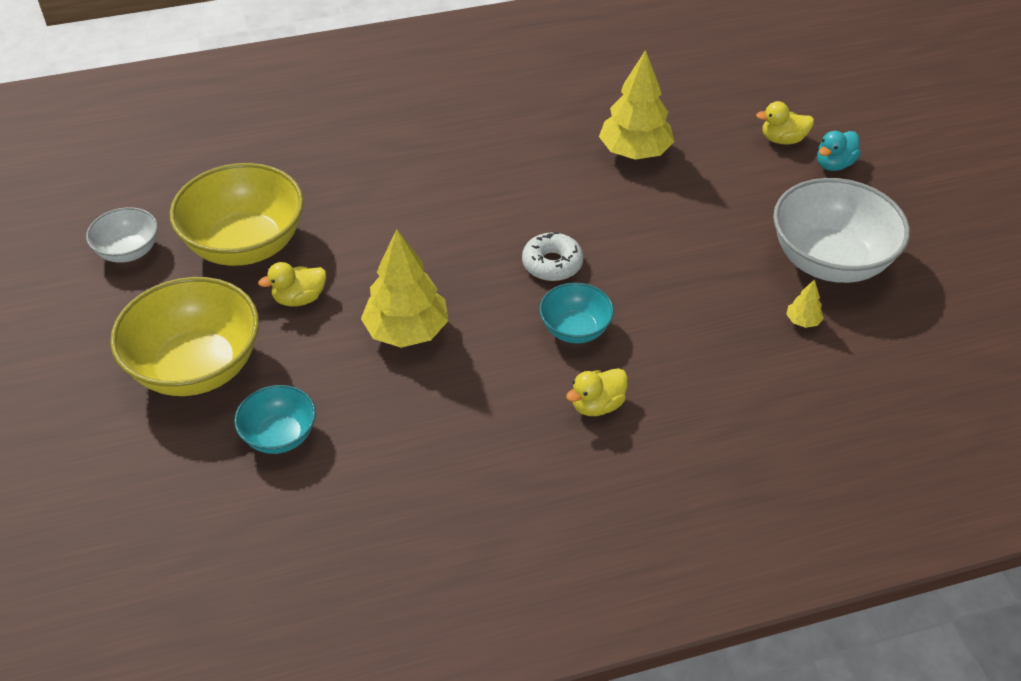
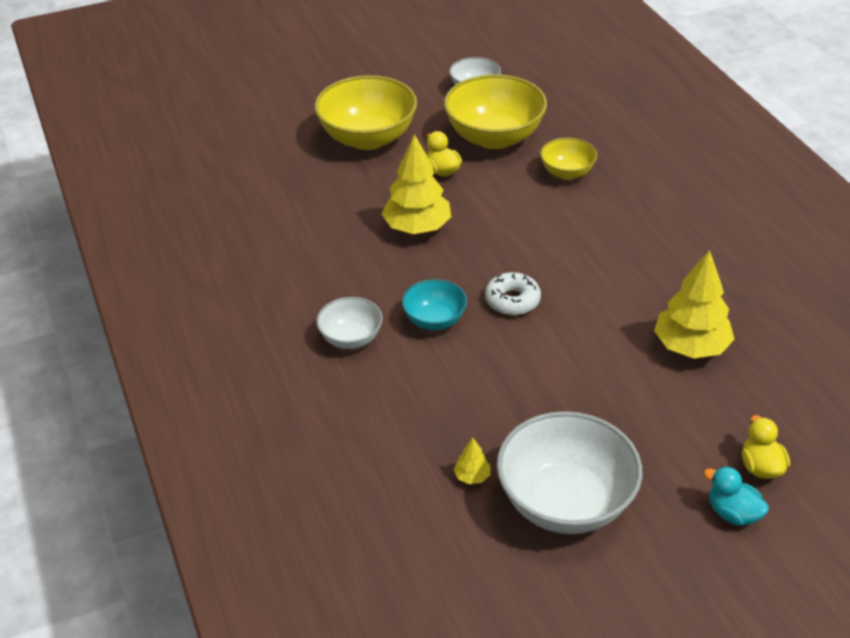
camera: 85 degrees right, 5 degrees down
(280, 436) = (309, 183): turquoise bowl -> none
(340, 194) = (567, 173): none -> yellow bowl
(597, 405) = (351, 338): yellow duck -> white bowl

